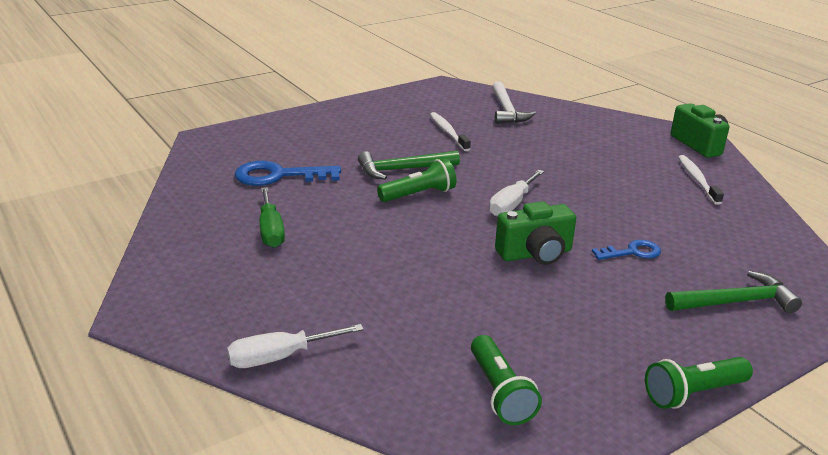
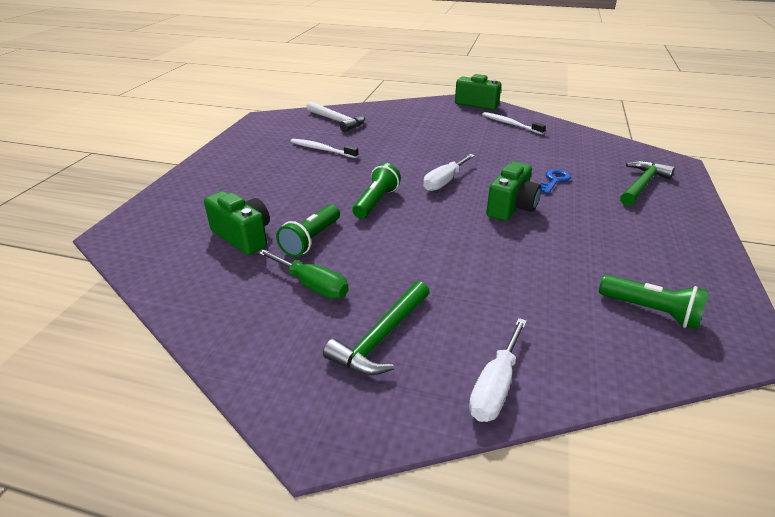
camera: 40 degrees left, 5 degrees up
(279, 176) = (243, 236): blue key -> green camera
(403, 170) = (335, 189): green hammer -> green hammer (381, 338)
(512, 204) = (444, 182): white screwdriver -> white screwdriver turned 45 degrees clockwise
(693, 393) = (717, 247): green flashlight -> green flashlight (311, 240)

